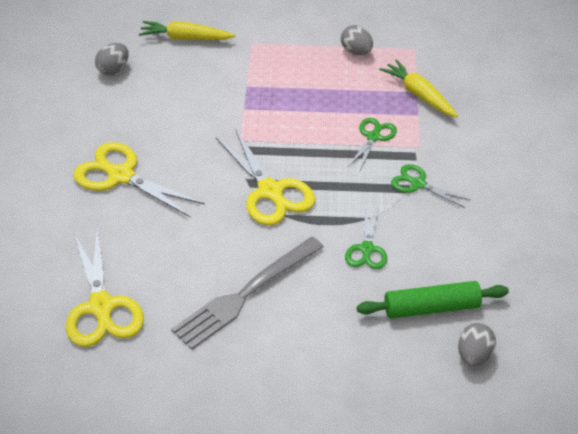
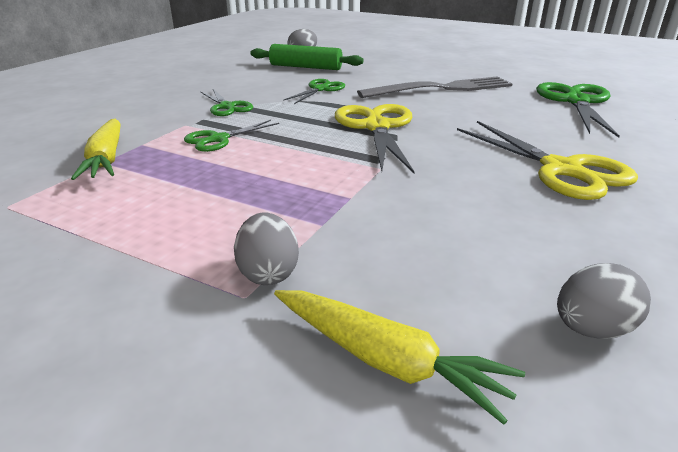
camera: 155 degrees left, 15 degrees down
(102, 308) = (576, 101): yellow scissors -> green scissors
(356, 51) = (90, 226): grey egg -> grey egg (268, 273)

